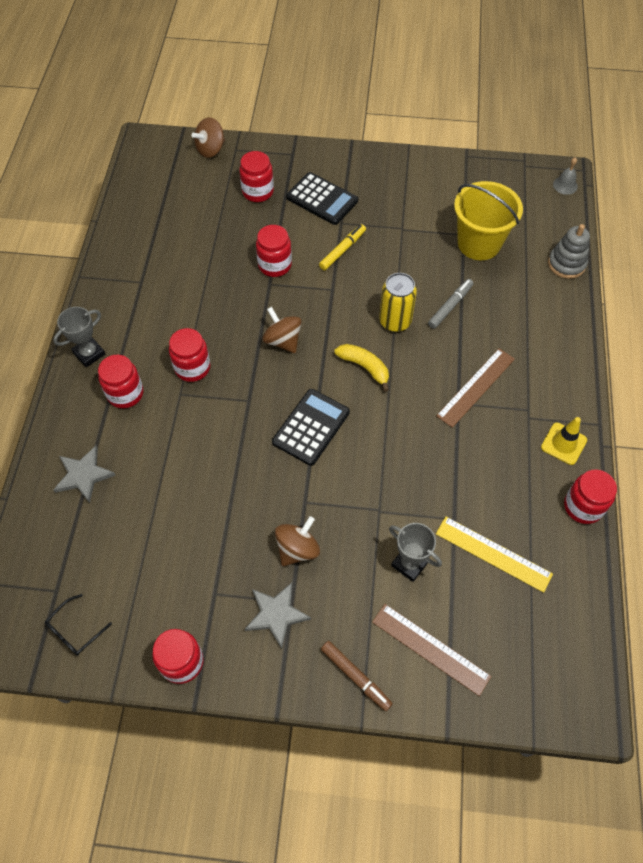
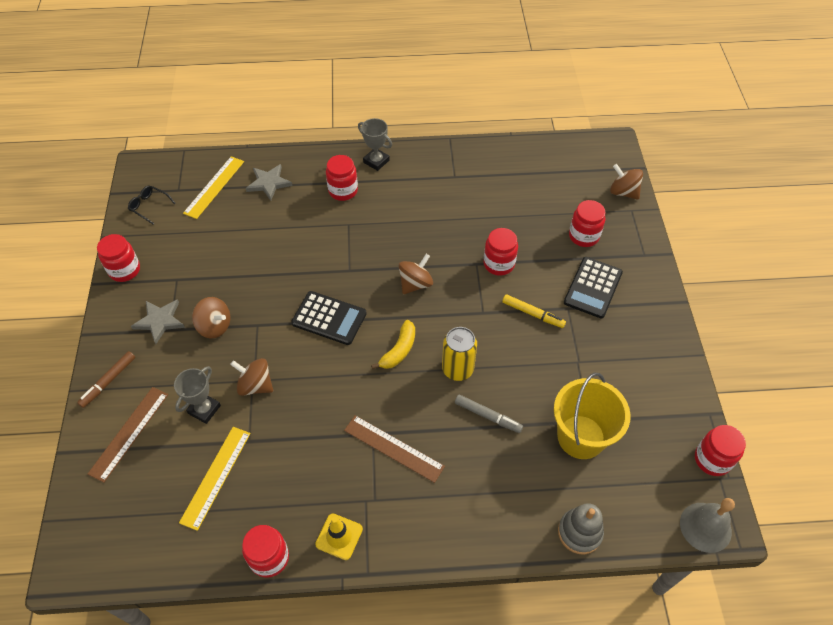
camera: 80 degrees right, 5 degrees down
(67, 543) = (214, 187): none -> yellow ruler
(192, 368) = (375, 227): red jar -> red jar (712, 459)
(386, 508) = (255, 385): none -> brown spinning top
(565, 185) = (705, 527): grey bell -> grey bell, size x1.68

